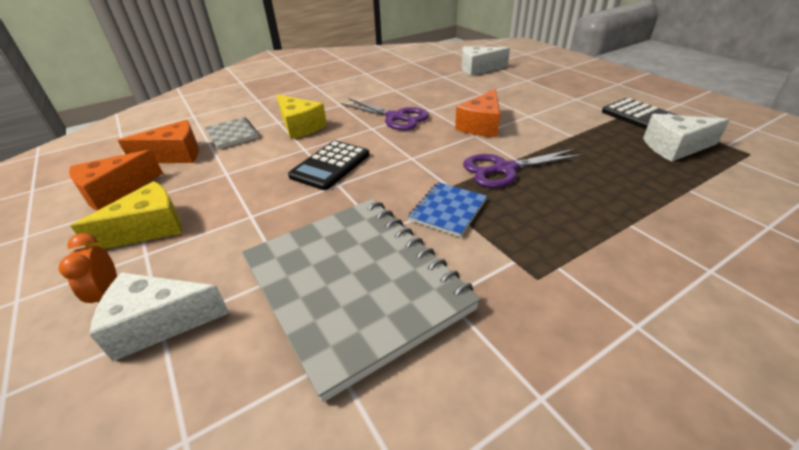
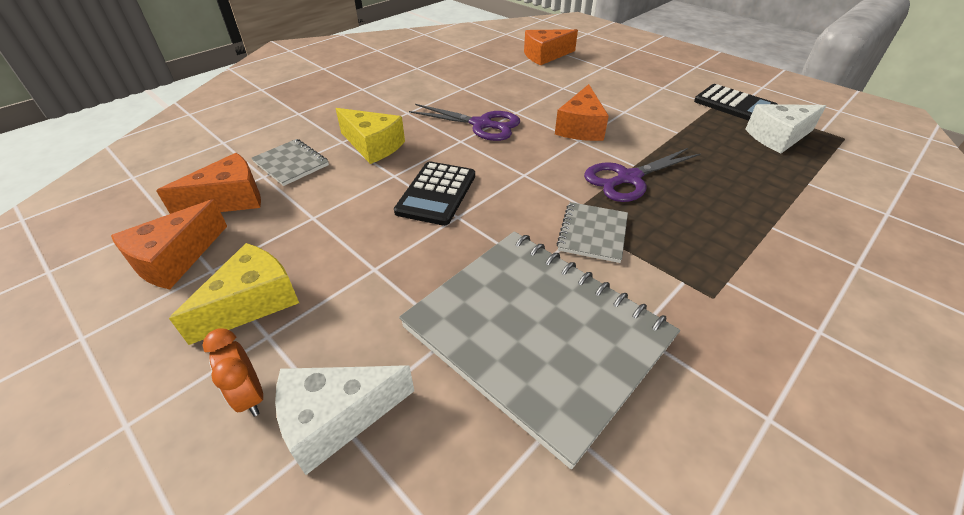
camera: 15 degrees left, 5 degrees up
(448, 210) = (592, 233): blue notebook -> grey notebook
(478, 69) = (545, 56): white cheese -> orange cheese

